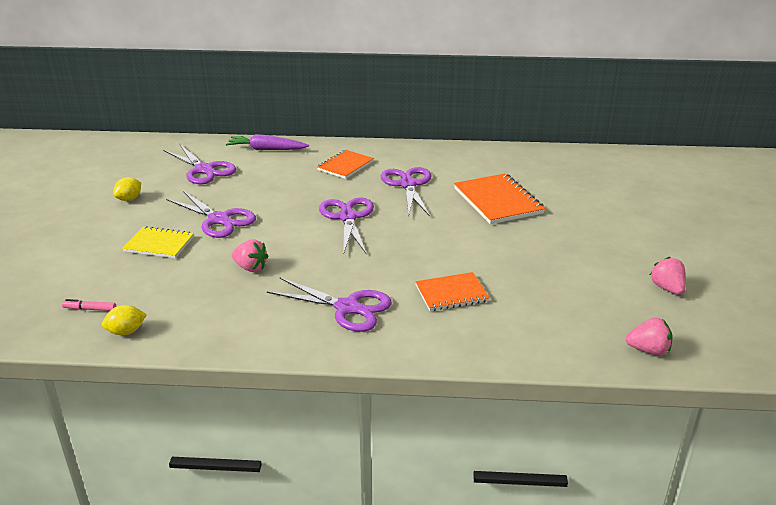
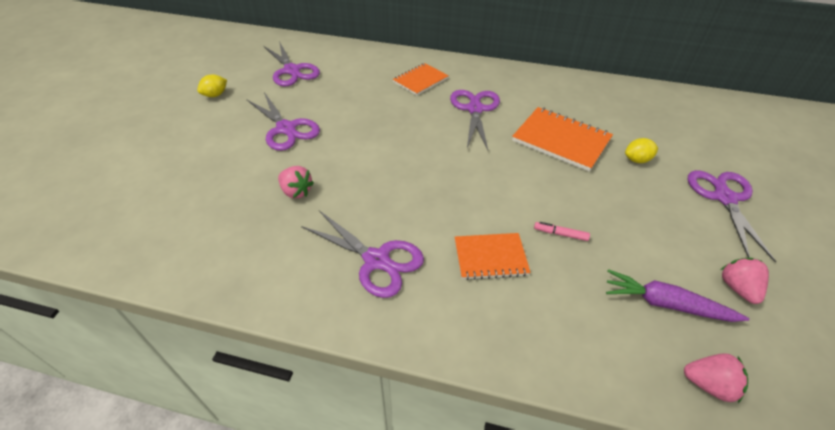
camera: 10 degrees right, 15 degrees up
(90, 309) = (129, 222): pink marker -> pink marker (560, 234)
(126, 332) = (150, 257): yellow lemon -> yellow lemon (637, 160)
(159, 244) = (222, 150): yellow notebook -> none
(266, 149) = (354, 54): purple carrot -> purple carrot (666, 304)
(347, 217) = (407, 141): purple scissors -> purple scissors (724, 198)
(498, 201) = (561, 140): orange notebook -> orange notebook turned 45 degrees counterclockwise

